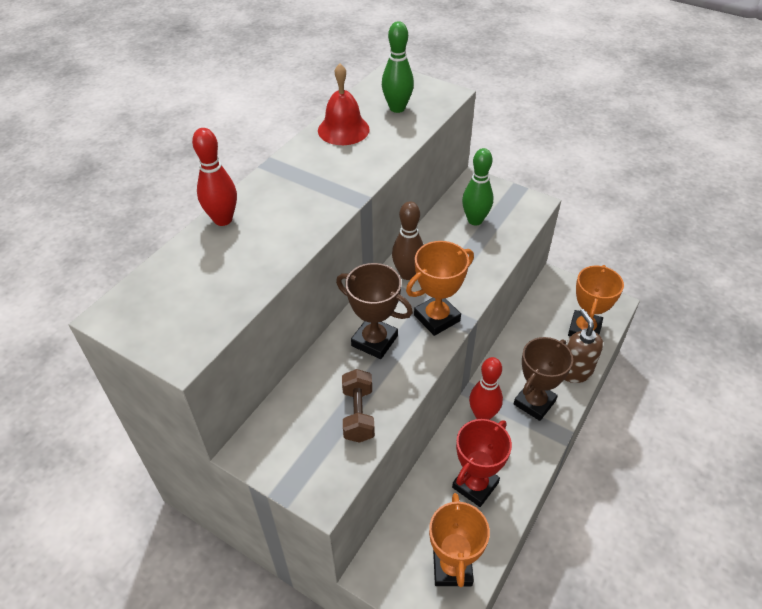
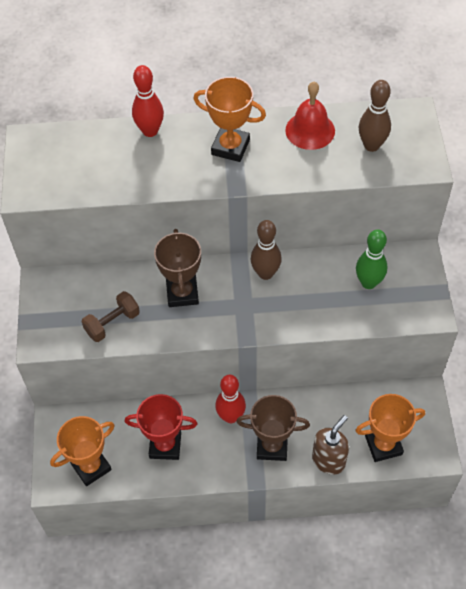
camera: 55 degrees right, 10 degrees up
(397, 108) = (371, 145): green bowling pin -> brown bowling pin
(437, 318) = (236, 318): orange trophy -> orange trophy (230, 147)

